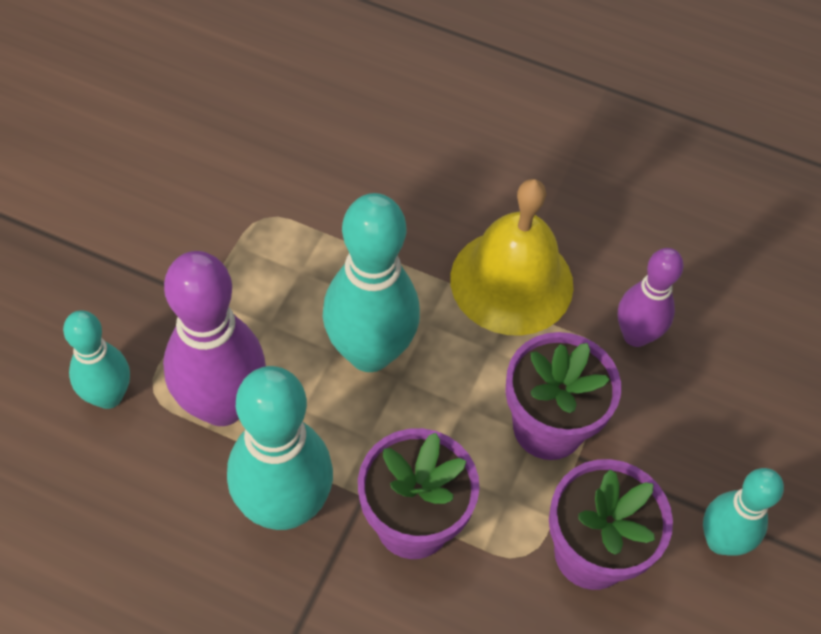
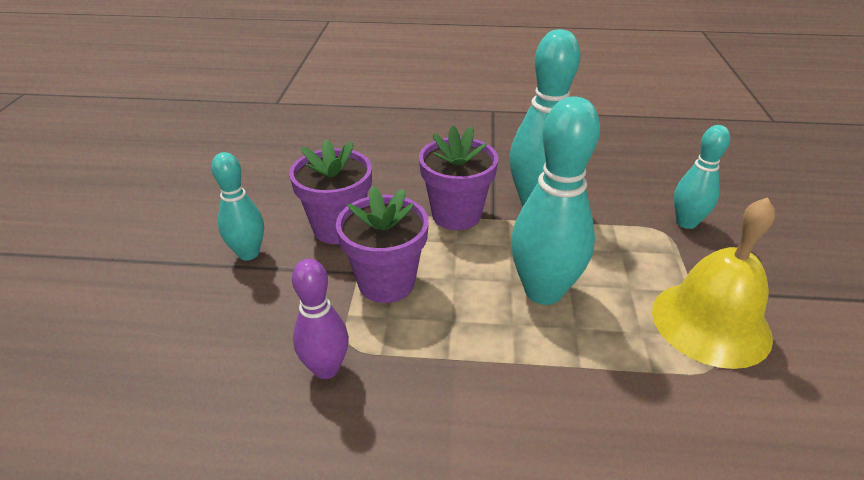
camera: 165 degrees right, 20 degrees down
(222, 405) = (615, 236): purple bowling pin -> none
(511, 281) = (457, 381): yellow bell -> yellow bell (710, 323)

